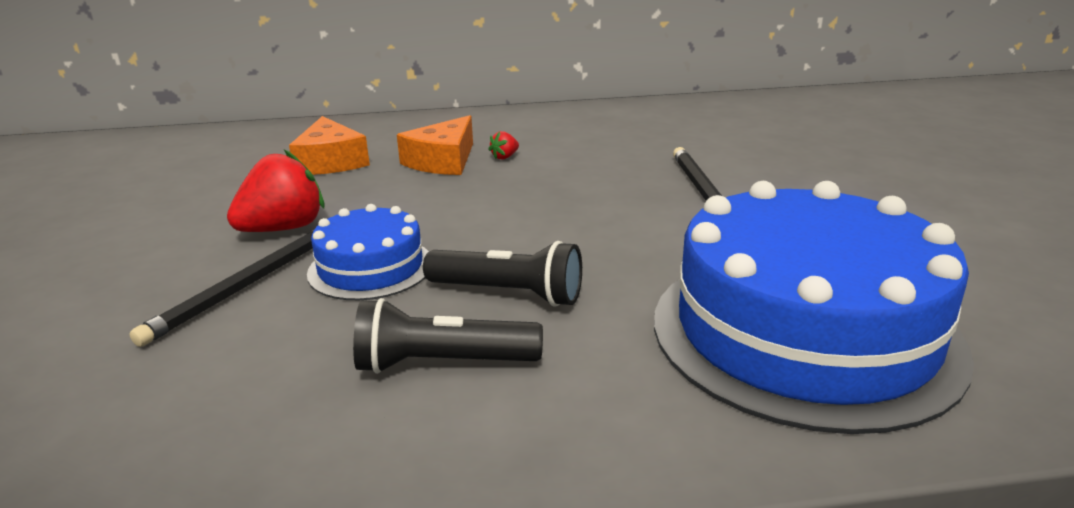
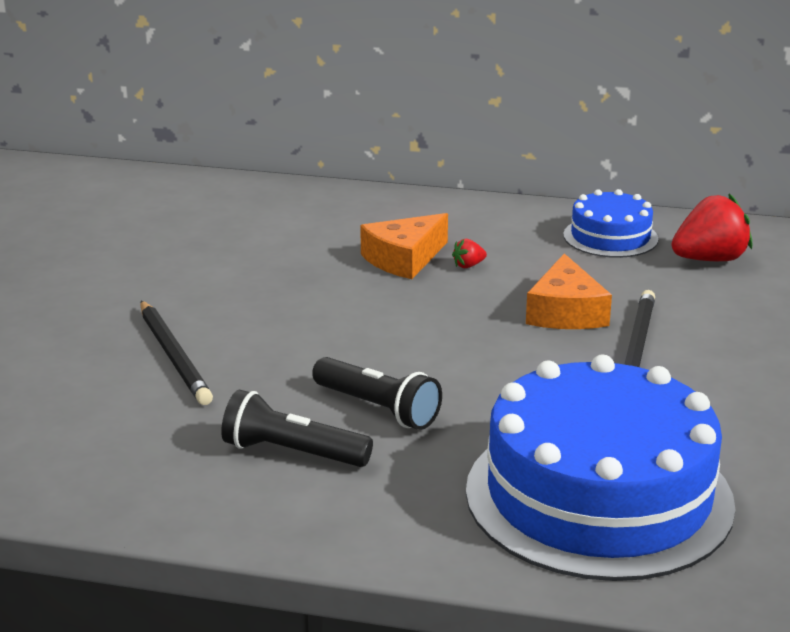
camera: 20 degrees right, 0 degrees up
(247, 286) = (174, 356): black pencil -> black pencil turned 75 degrees counterclockwise
(283, 229) = (223, 307): red strawberry -> red strawberry (709, 260)
(330, 162) = (296, 239): orange cheese -> orange cheese (565, 312)
(370, 268) = (278, 361): blue cake -> blue cake (610, 237)

